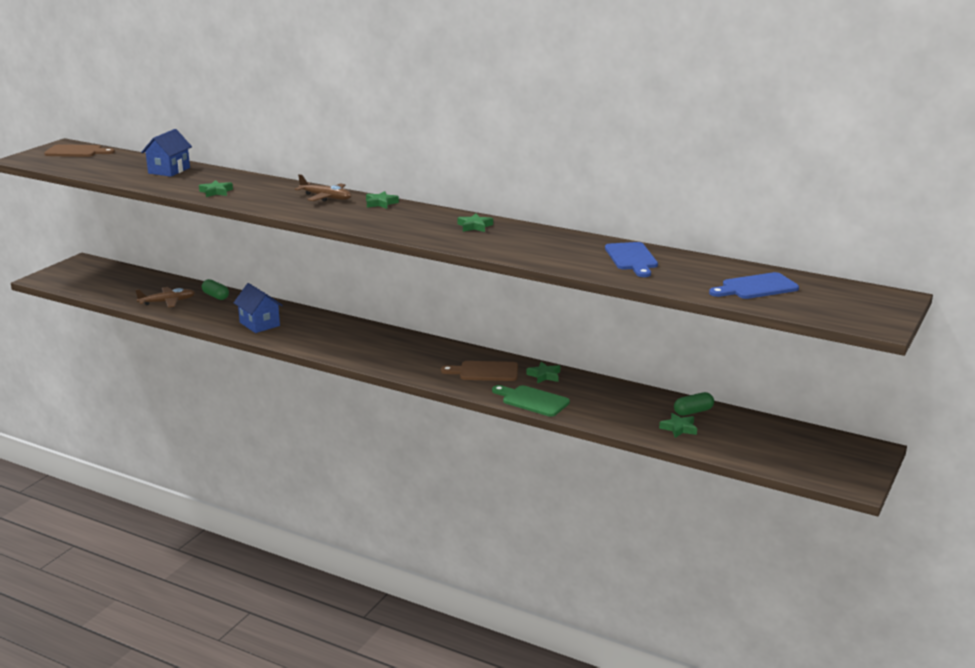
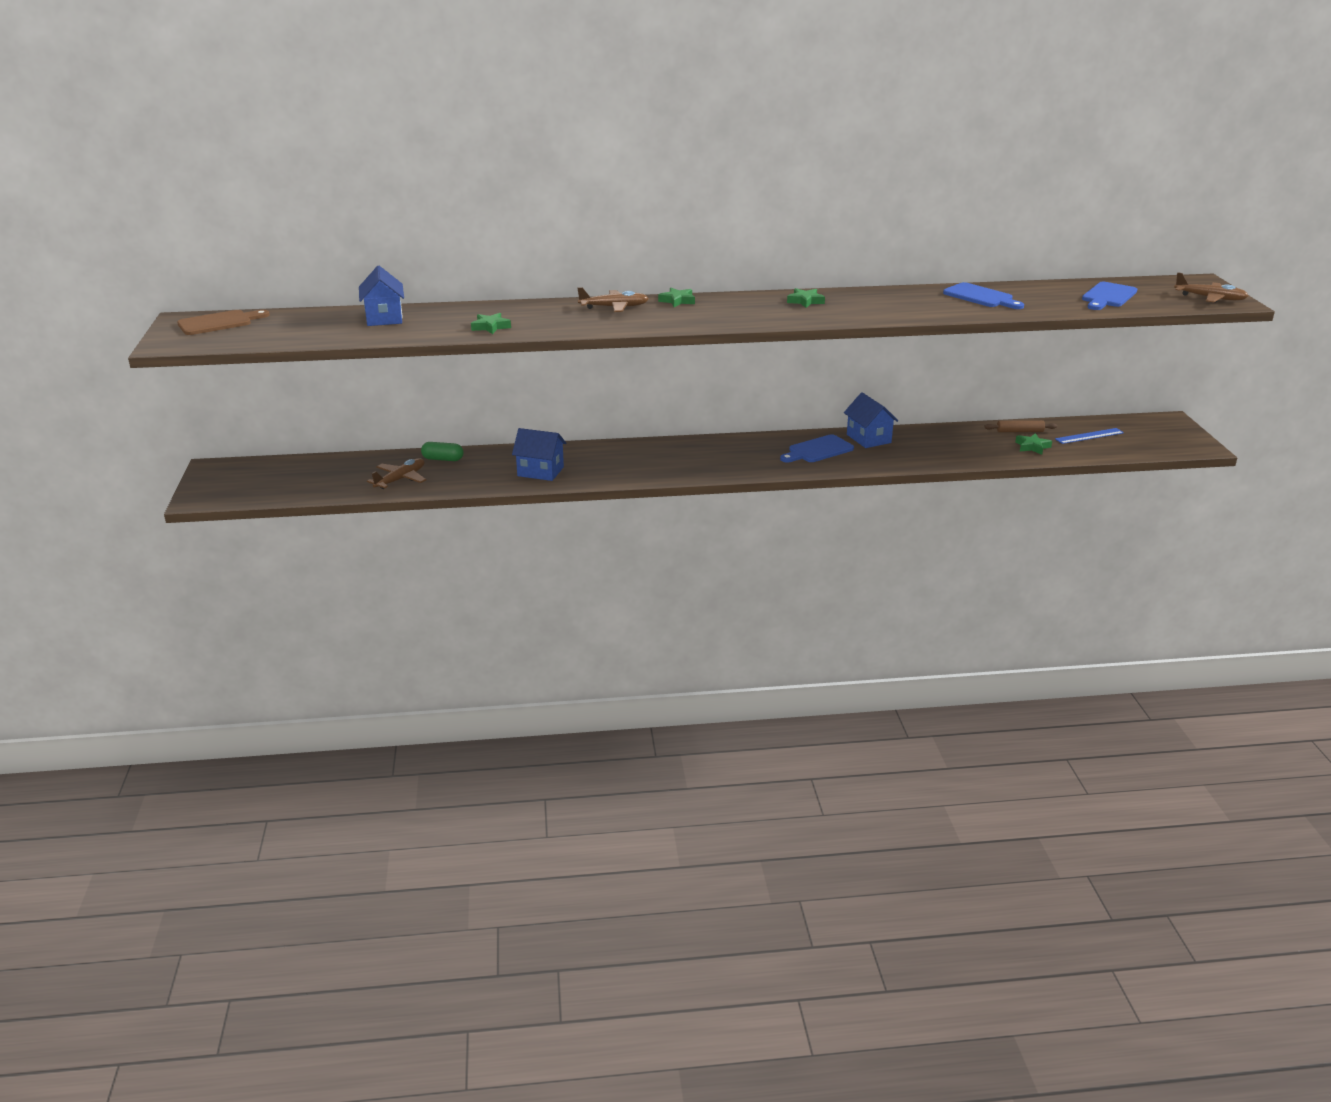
camera: 35 degrees left, 5 degrees up
(485, 372) = (818, 450): brown cutting board -> blue cutting board
(532, 401) = (896, 461): green cutting board -> none
(544, 375) = (868, 438): green star -> blue house
(693, 412) = (1019, 431): green capsule -> brown rolling pin
(755, 437) = (1089, 436): none -> blue ruler
(861, 315) = (1209, 298): none -> brown plane

